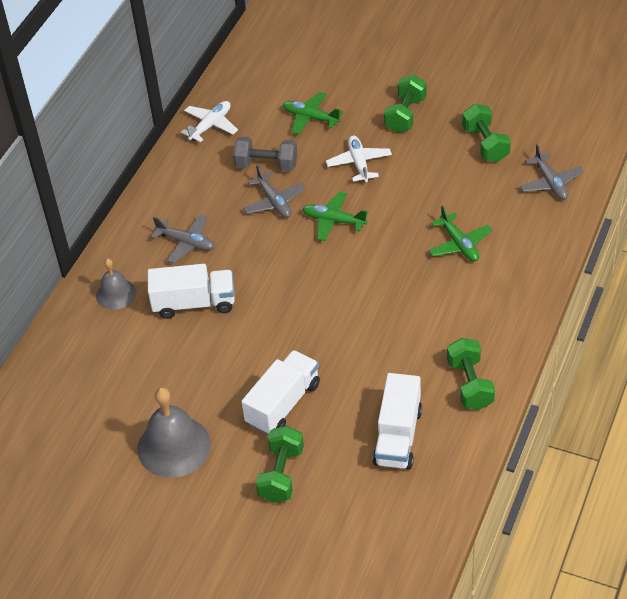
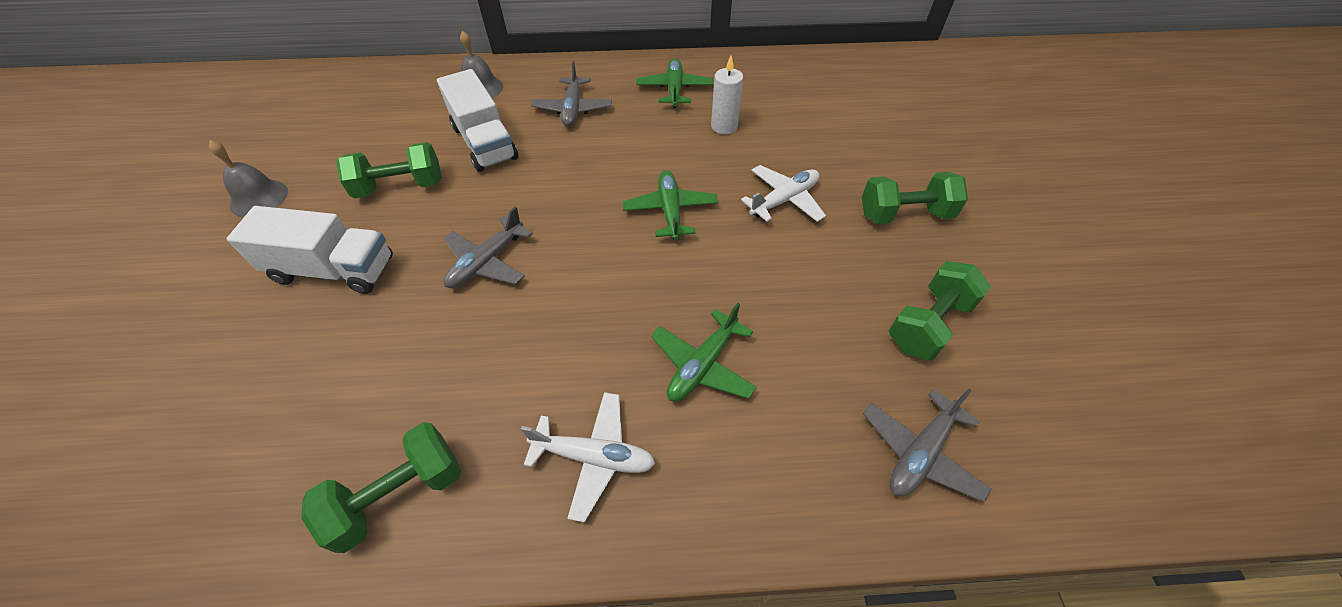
camera: 60 degrees right, 5 degrees up
(174, 446) = (259, 198): grey bell -> grey bell, size x0.60
(210, 125) = (752, 71): white plane -> white plane (594, 457)
(266, 165) = (724, 126): grey dumbbell -> white candle
(274, 202) = (671, 151): grey plane -> grey plane (487, 262)
(281, 474) = (204, 311): green dumbbell -> green dumbbell (400, 187)
(310, 118) = (824, 135): green plane -> green plane (674, 90)
(398, 436) = (275, 426): white truck -> none

